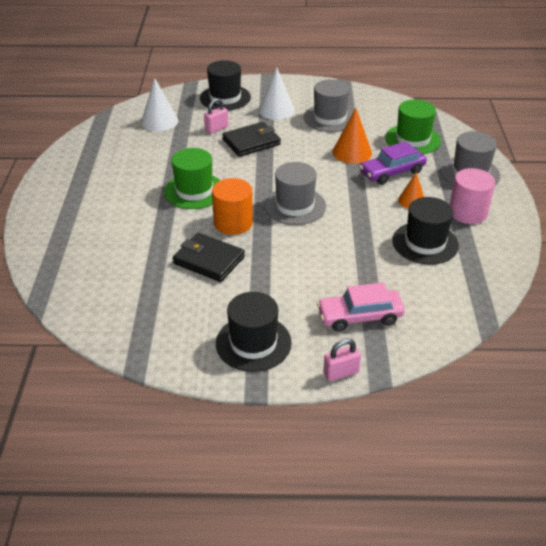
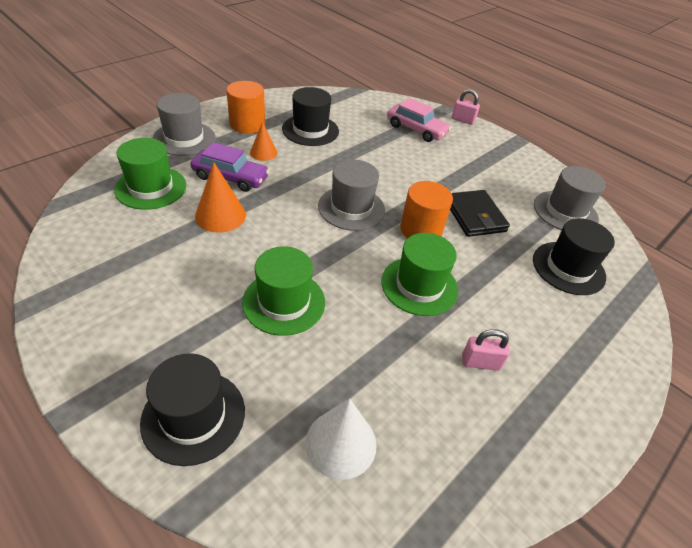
camera: 140 degrees left, 5 degrees up
(216, 128) = (289, 358): pink padlock -> pink padlock (480, 362)
(251, 142) = (284, 302): black wallet -> green hat
(253, 343) = (497, 156): black hat -> black hat (568, 268)
(276, 110) = (180, 329): white cone -> none
(330, 118) = (157, 267): grey hat -> grey hat (565, 212)
(467, 212) = (247, 124): pink cylinder -> orange cylinder

